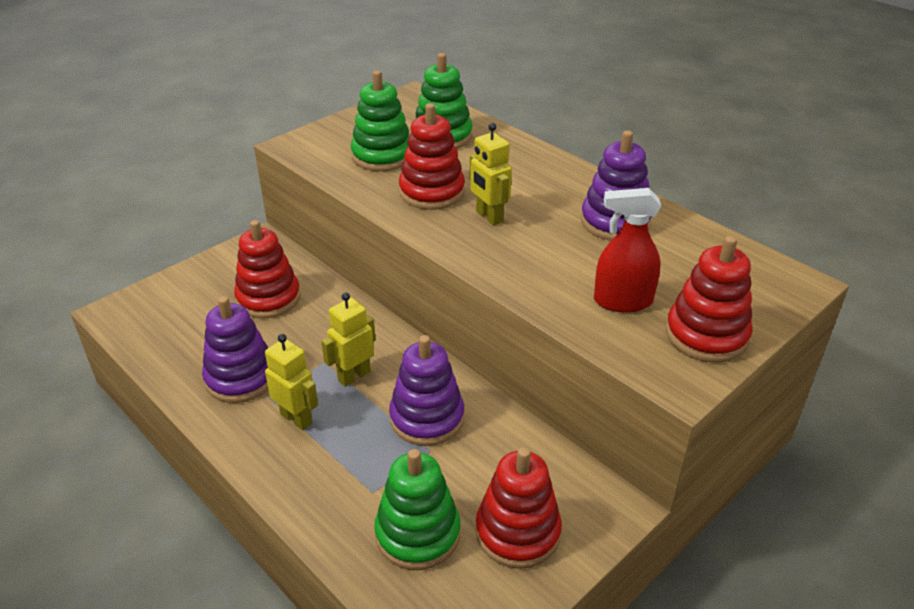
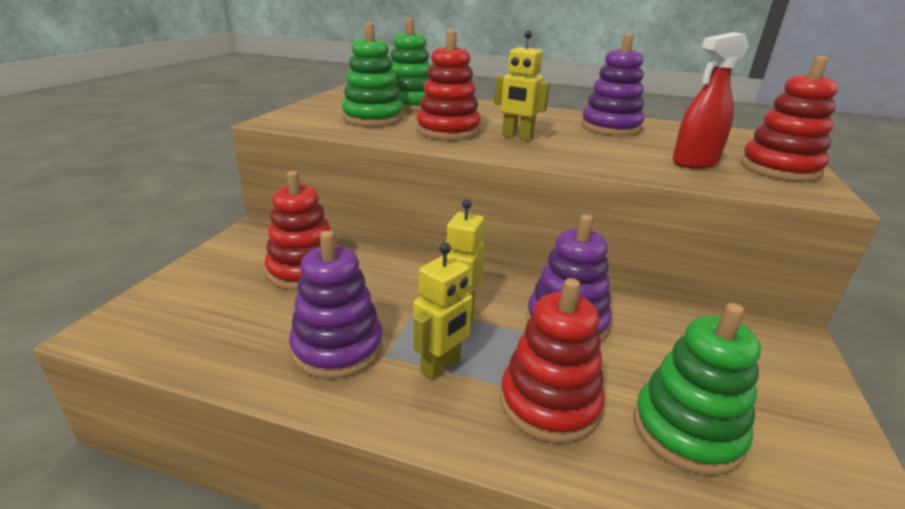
camera: 30 degrees left, 10 degrees down
(297, 418) = (441, 366): yellow robot -> yellow robot turned 120 degrees clockwise
(517, 532) = (760, 389): red stacking toy -> red stacking toy (549, 403)

